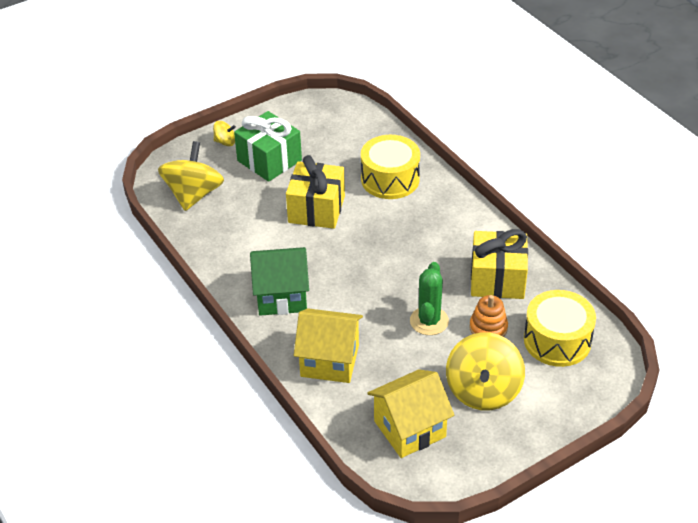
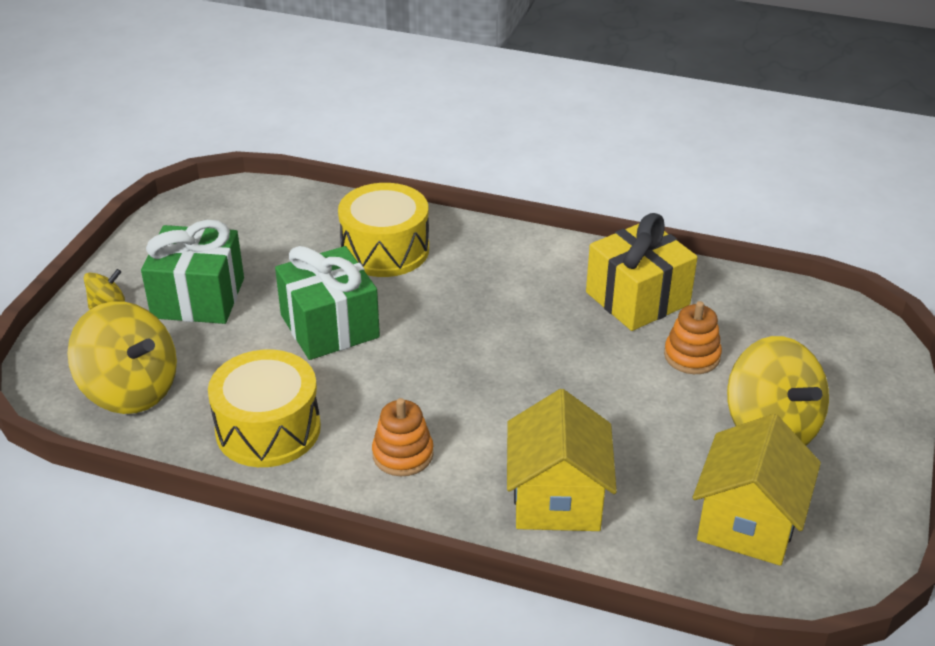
camera: 40 degrees left, 5 degrees down
(193, 195) = (130, 390): yellow spinning top -> yellow spinning top turned 150 degrees clockwise
(282, 296) = (403, 454): green house -> orange stacking toy
(316, 209) = (329, 326): yellow gift -> green gift
(329, 360) = (557, 499): yellow house -> yellow house turned 60 degrees counterclockwise
(429, 321) = (618, 384): green cactus -> none
(557, 340) = (777, 329): yellow drum -> yellow drum (268, 429)

